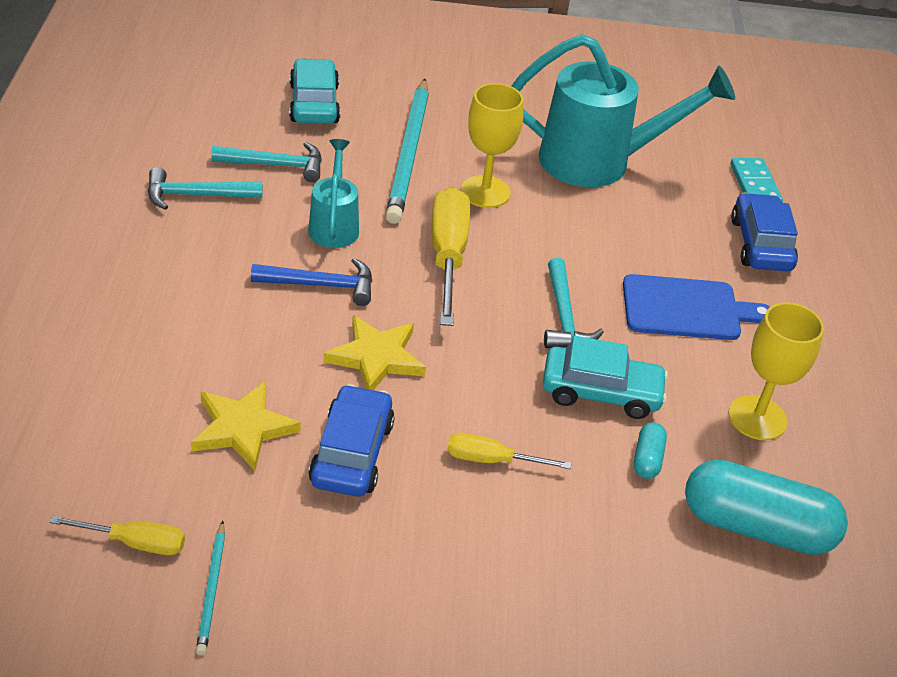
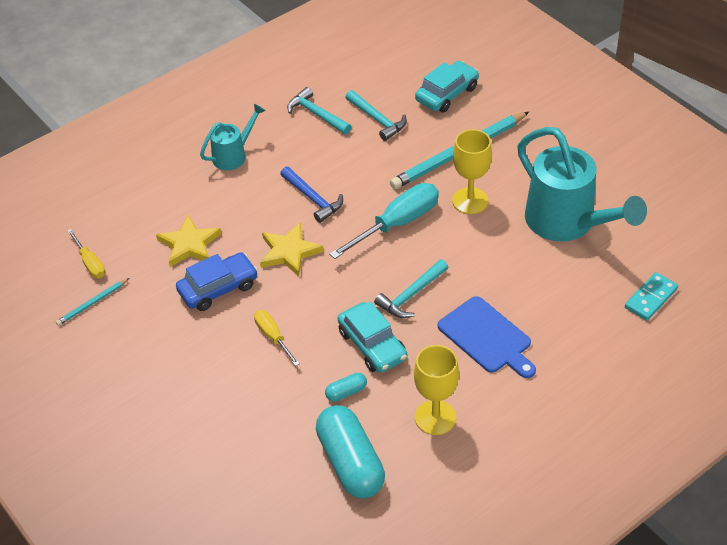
camera: 55 degrees right, 5 degrees up
(334, 225) = (362, 171): turquoise watering can -> turquoise watering can (233, 155)
(447, 256) = (397, 223): yellow screwdriver -> turquoise screwdriver
(760, 244) = (594, 334): blue car -> none

